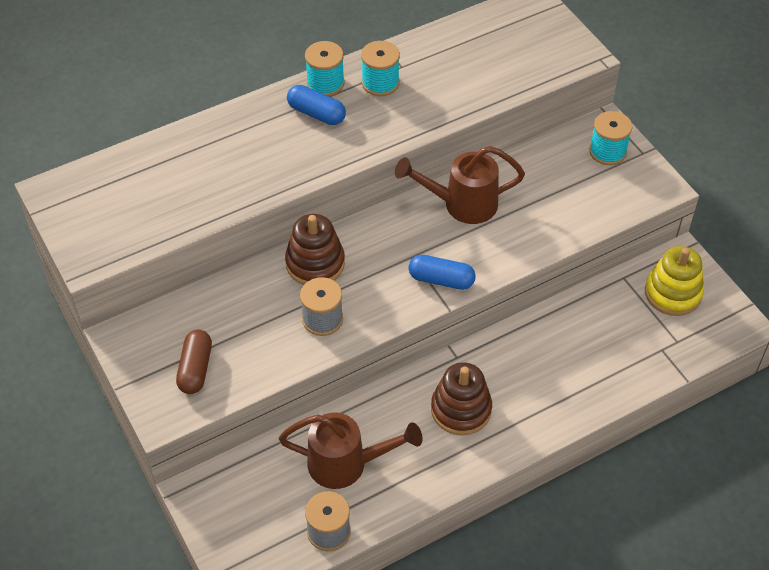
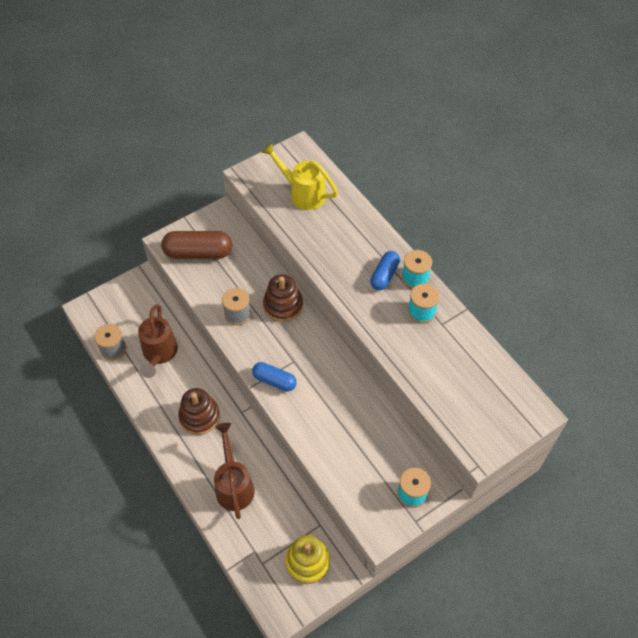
camera: 85 degrees right, 5 degrees up
(146, 191) = (302, 193): none -> yellow watering can
(195, 369) = (198, 253): brown capsule -> brown capsule, size x1.62
(441, 280) = (274, 381): blue capsule -> blue capsule turned 75 degrees counterclockwise
(462, 204) = (344, 390): brown watering can -> brown watering can (234, 485)

